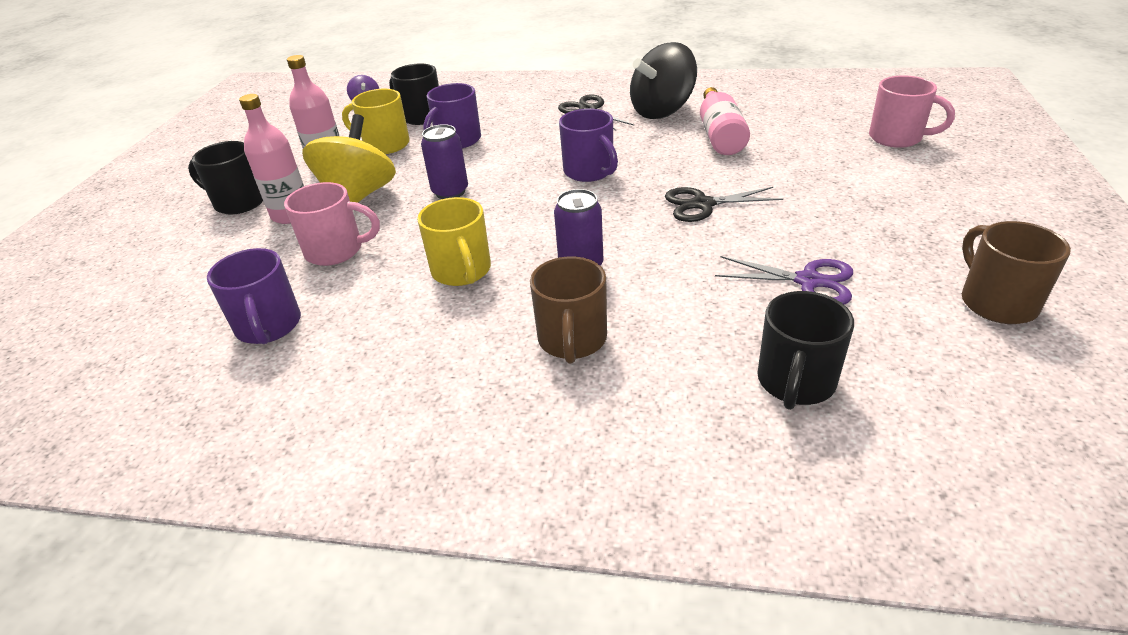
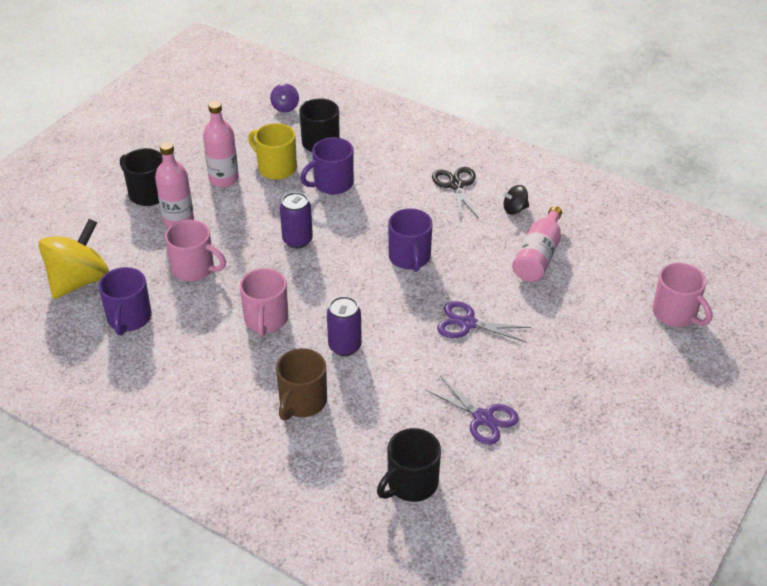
camera: 20 degrees right, 5 degrees up
(358, 196) = (231, 219): yellow spinning top -> yellow spinning top (79, 281)
(462, 271) = (266, 320): yellow mug -> pink mug
(662, 111) = (514, 209): black spinning top -> black spinning top, size x0.45
(703, 204) = (467, 323): black scissors -> purple scissors
(996, 302) = (588, 482): brown mug -> none

